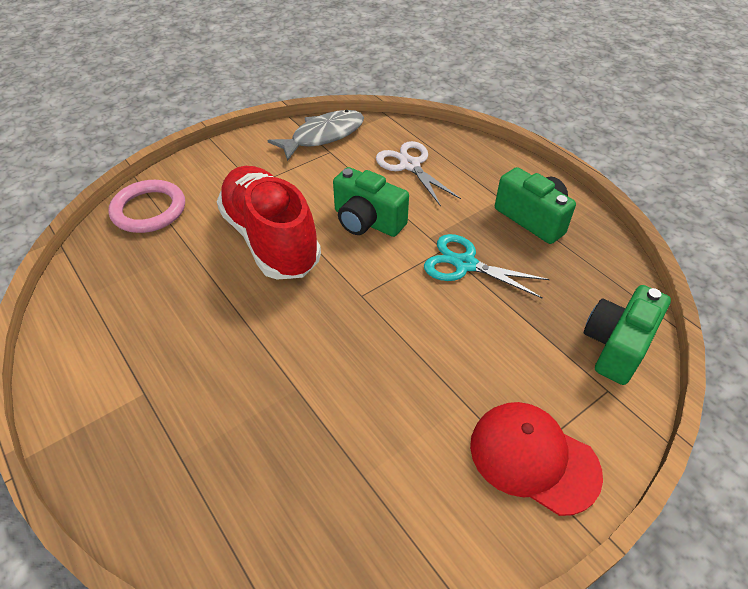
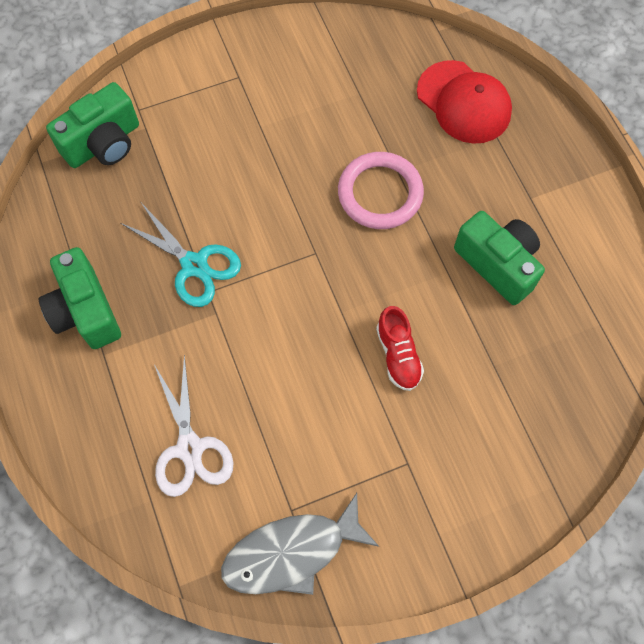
camera: 165 degrees left, 20 degrees up
(149, 210) = (546, 445): pink ring -> pink ring (380, 193)
(270, 239) = (398, 355): red shoe -> red shoe, size x0.44
(367, 221) = (279, 356): green camera -> green camera (498, 264)
(533, 458) = (228, 76): red cap -> red cap (464, 102)

